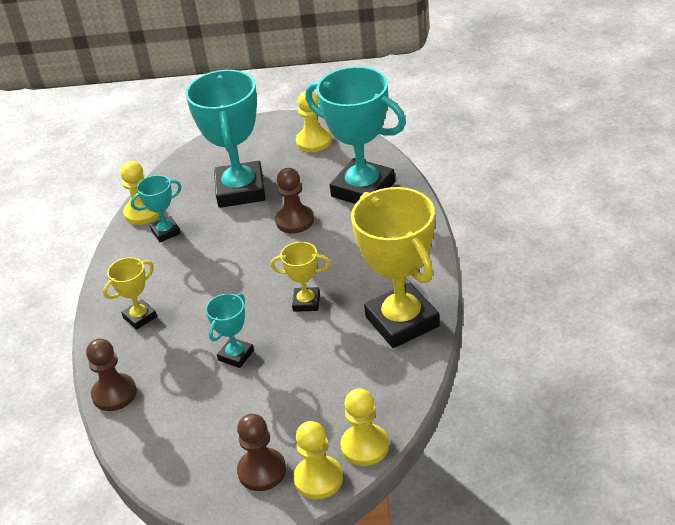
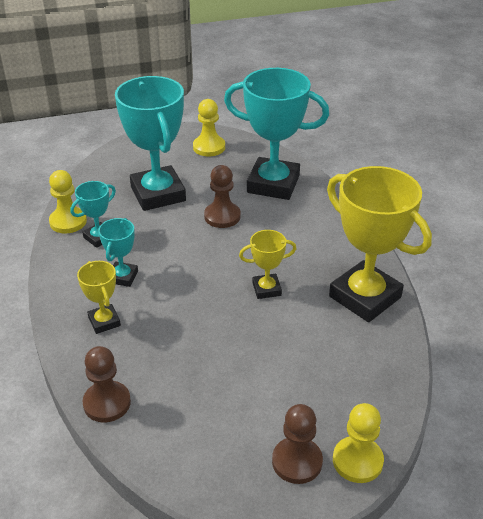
camera: 20 degrees left, 0 degrees up
(140, 317) = (104, 321): yellow trophy -> yellow trophy turned 60 degrees counterclockwise
(236, 355) = (219, 347): turquoise trophy -> turquoise trophy (122, 277)
(365, 446) = (387, 420): yellow pawn -> none

